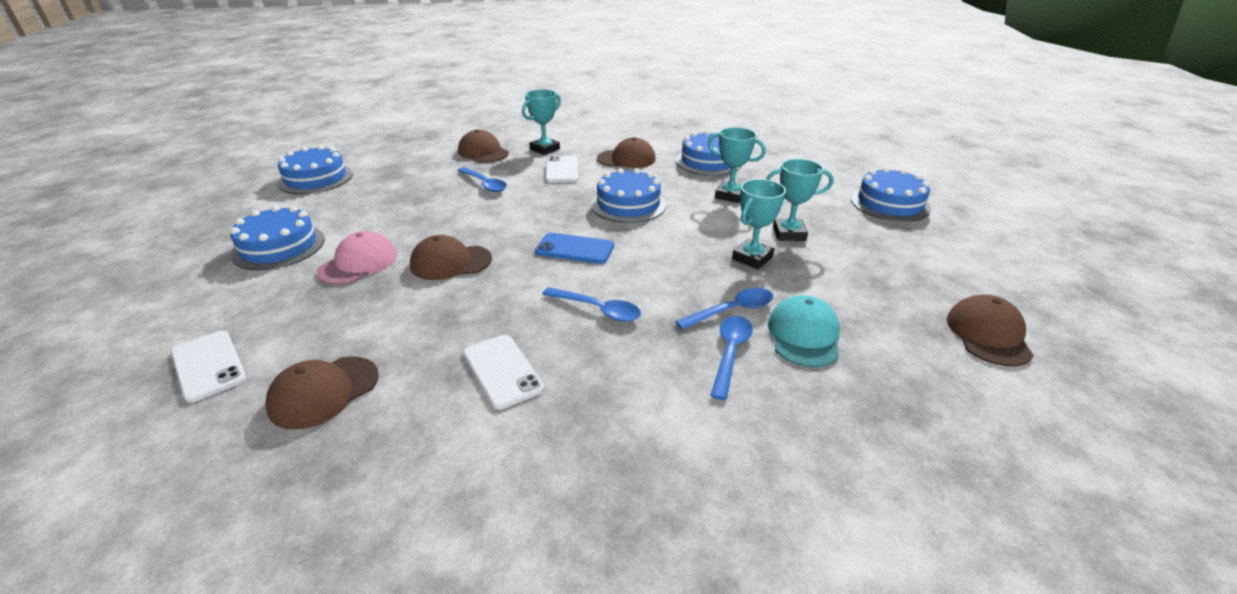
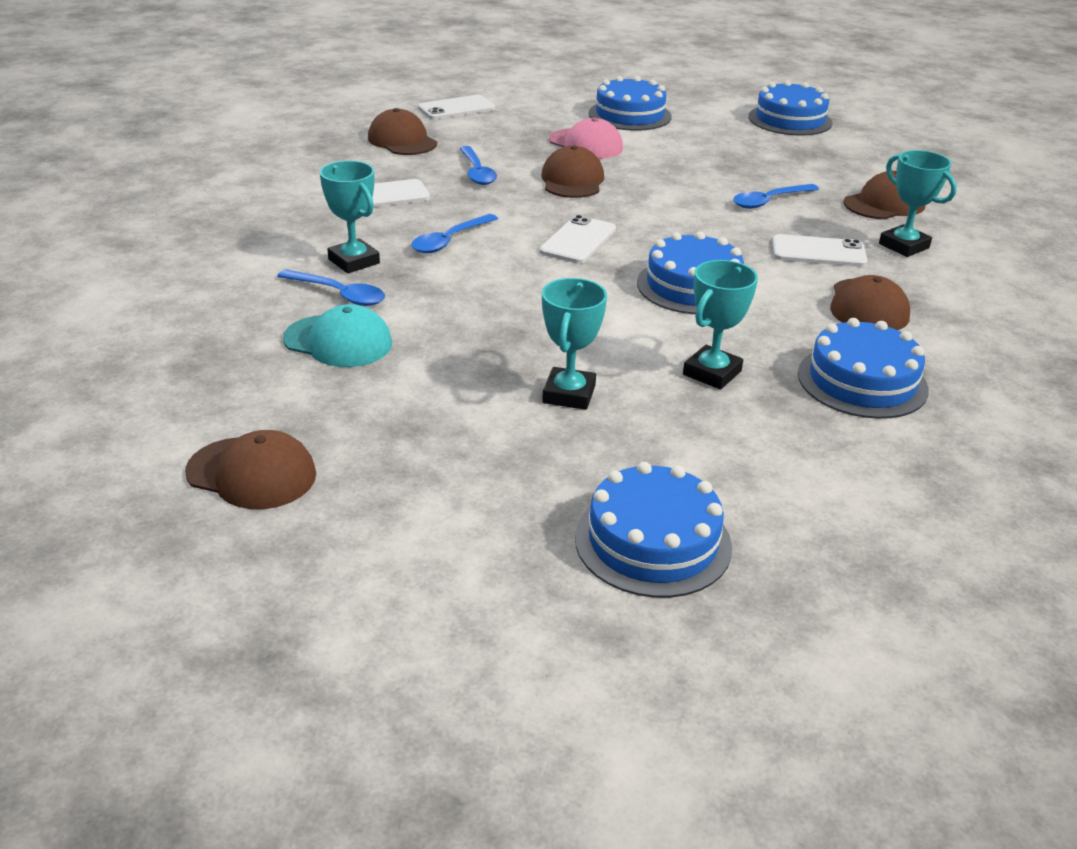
camera: 100 degrees right, 0 degrees up
(575, 249) = (578, 240): blue phone -> white phone
(732, 310) = (407, 310): blue spoon -> blue spoon (477, 172)
(752, 258) = (512, 348): turquoise trophy -> turquoise trophy (354, 261)

